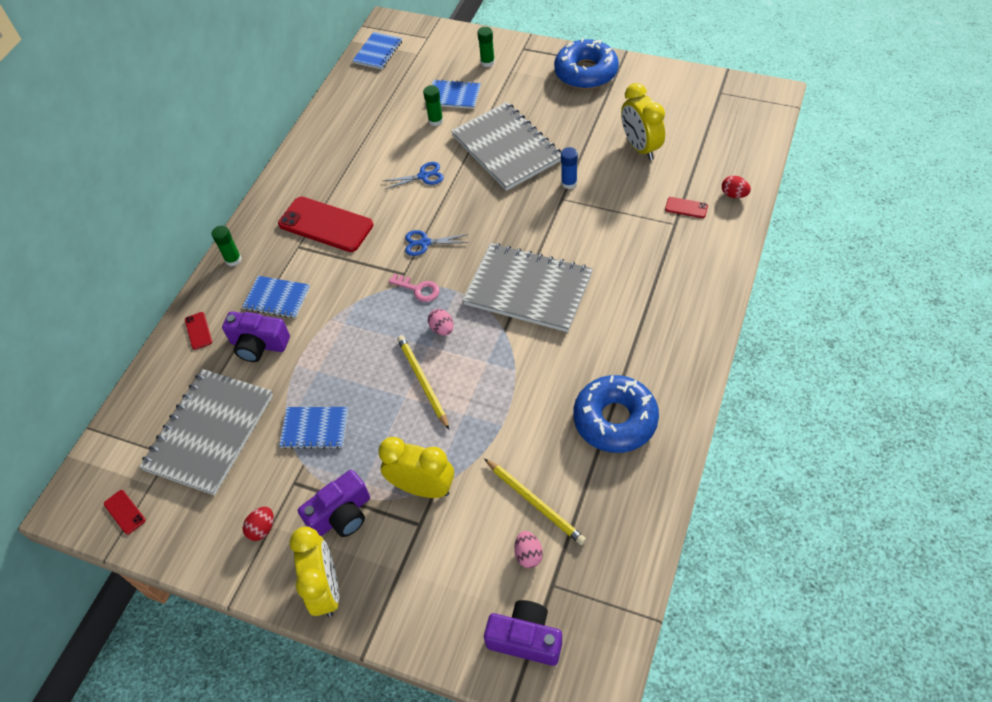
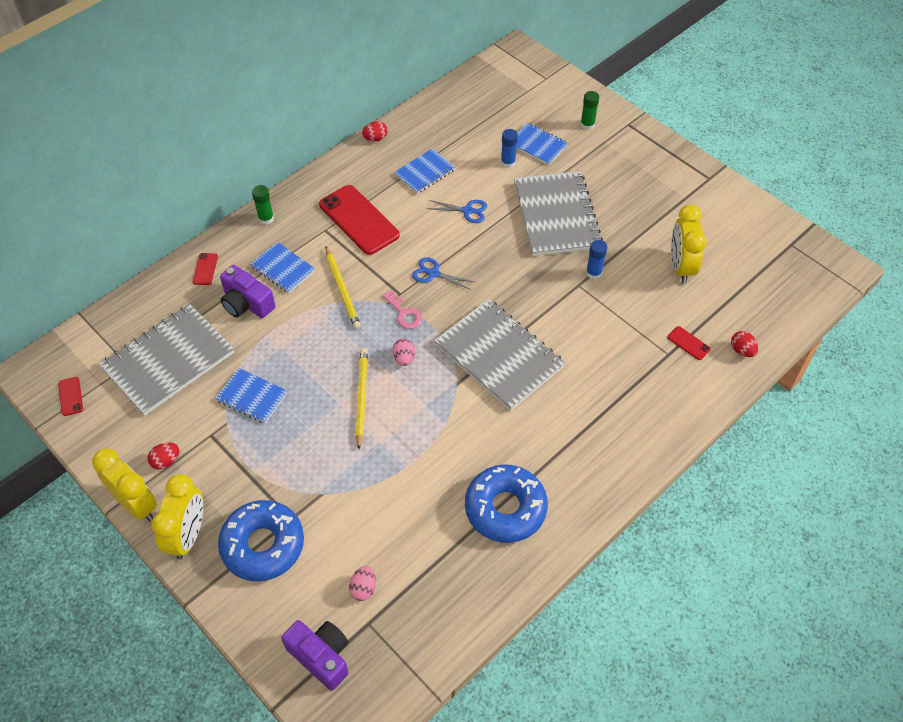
camera: 20 degrees right, 0 degrees up
(299, 147) = (375, 138): none -> red egg
(341, 515) = (233, 480): purple camera -> none
(378, 52) = (493, 75): blue notebook -> blue notebook (425, 172)
(423, 488) = (310, 489): yellow clock -> yellow clock (136, 504)
(436, 120) = (508, 162): green glue stick -> blue glue stick
(535, 502) = (395, 547): yellow pencil -> yellow pencil (342, 289)
(586, 72) = (673, 171): blue donut -> blue donut (263, 545)

